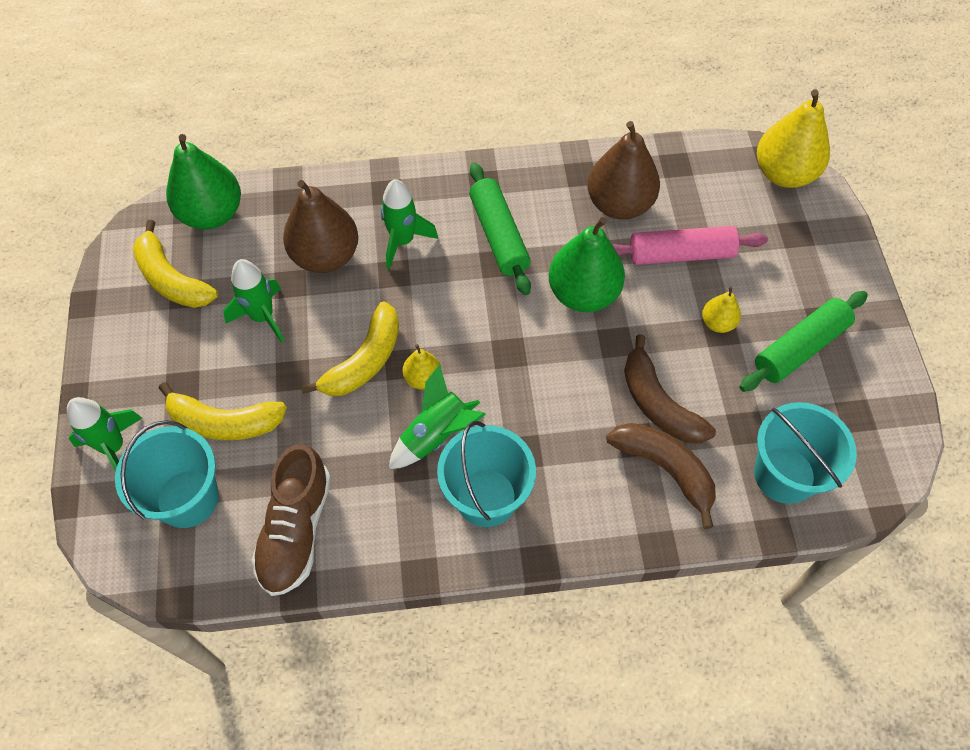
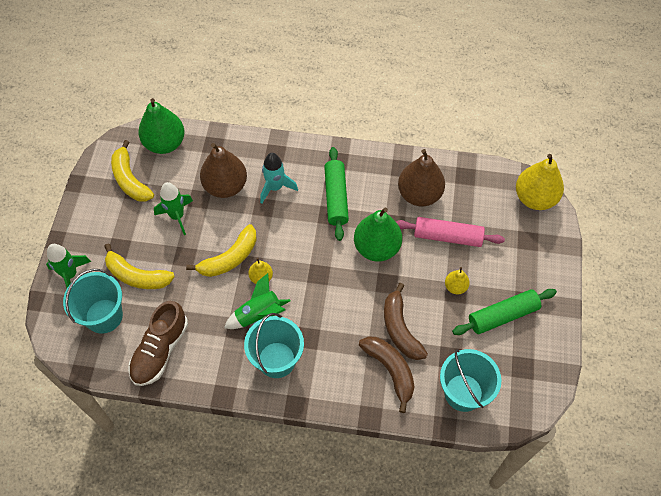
camera: 15 degrees right, 0 degrees up
(403, 241) = (275, 187): green rocket -> turquoise rocket

